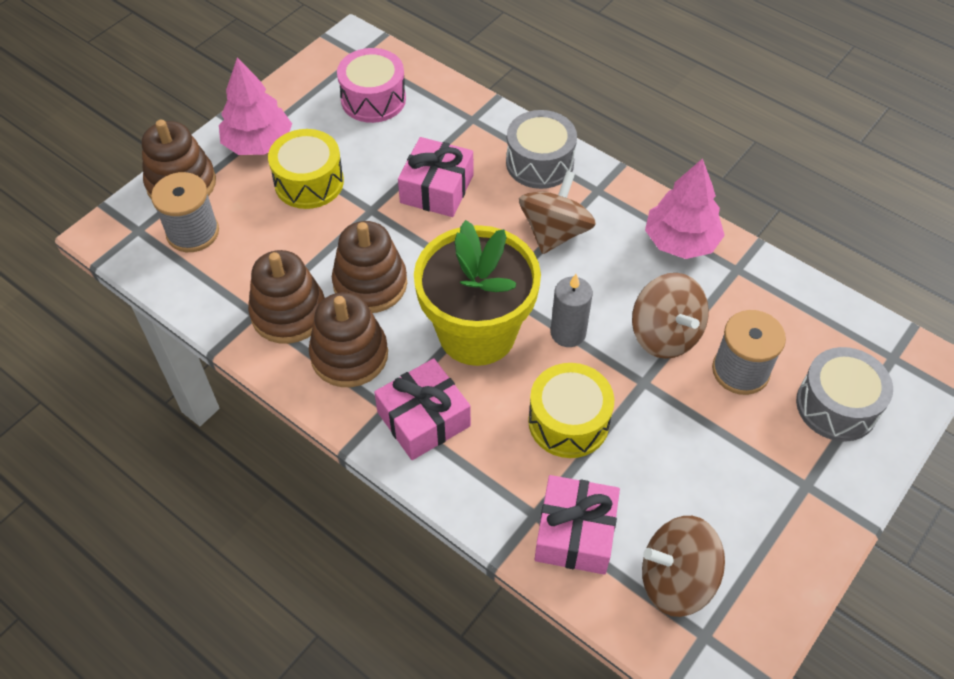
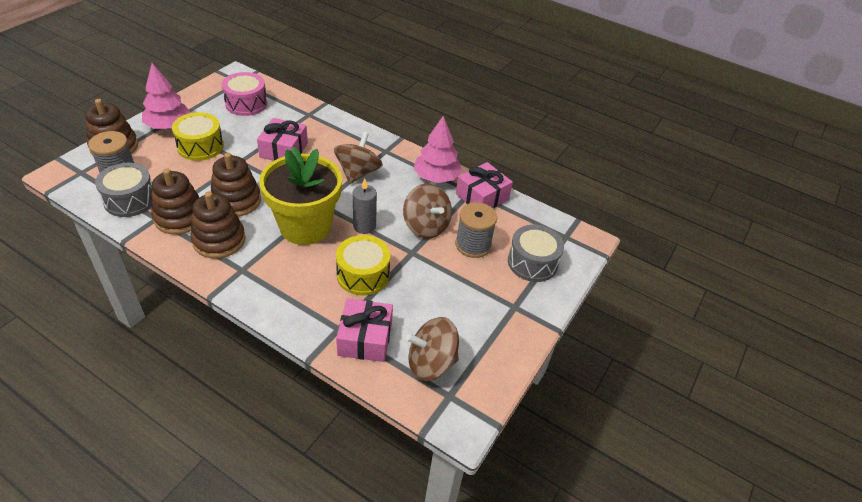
camera: 10 degrees left, 10 degrees down
(423, 419) = (267, 275): pink gift -> pink gift (482, 197)
(539, 163) = (350, 137): grey drum -> grey drum (130, 200)

